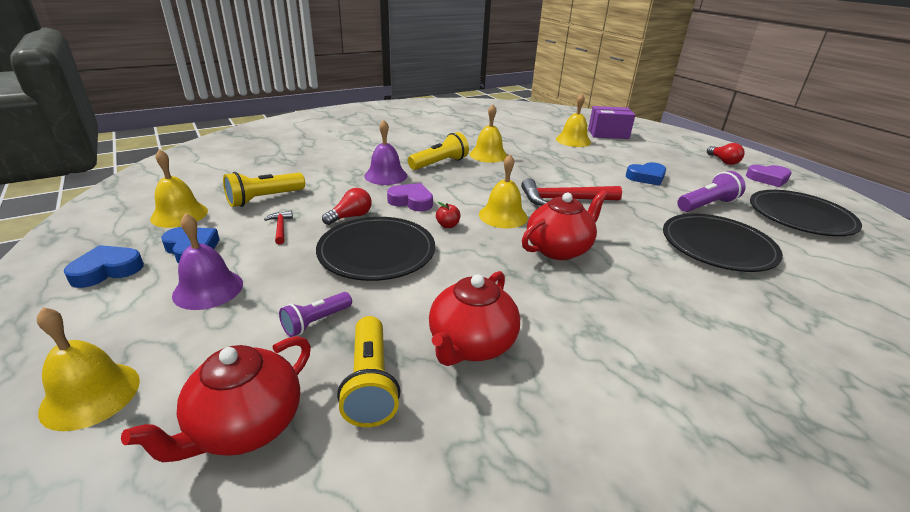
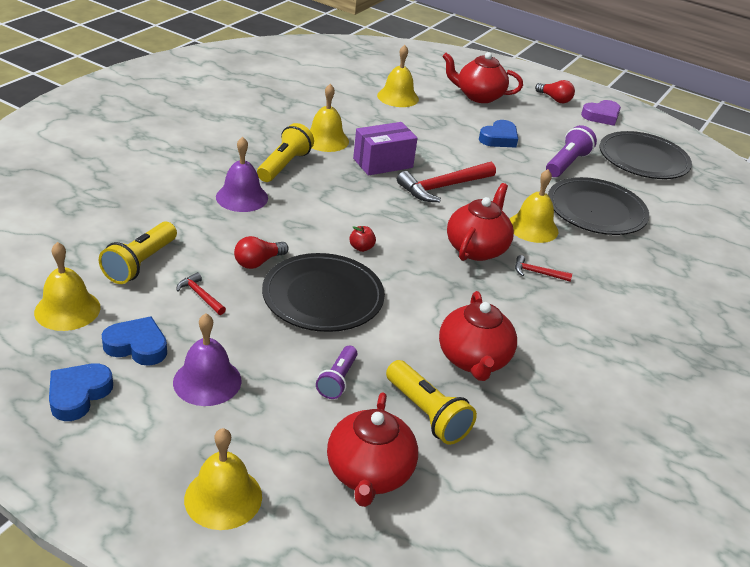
camera: 30 degrees left, 5 degrees up
(351, 216) = (258, 262): red light bulb -> red light bulb turned 150 degrees counterclockwise
(411, 201) = (301, 226): purple heart -> none
(503, 216) = (403, 222): yellow bell -> yellow bell (533, 227)
(608, 134) = (427, 79): purple box -> purple box (383, 163)
(610, 283) = (537, 273): none -> red hammer
(647, 149) = (478, 96): none -> red teapot

